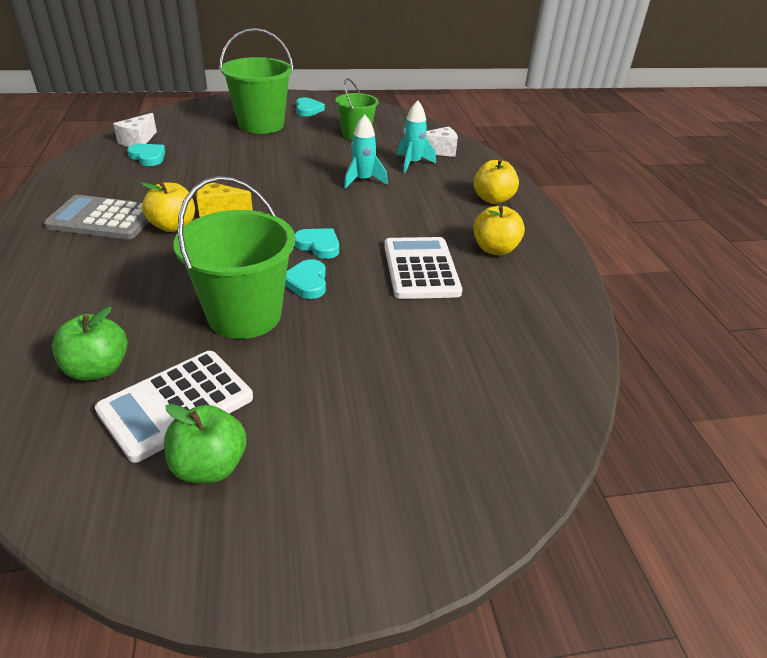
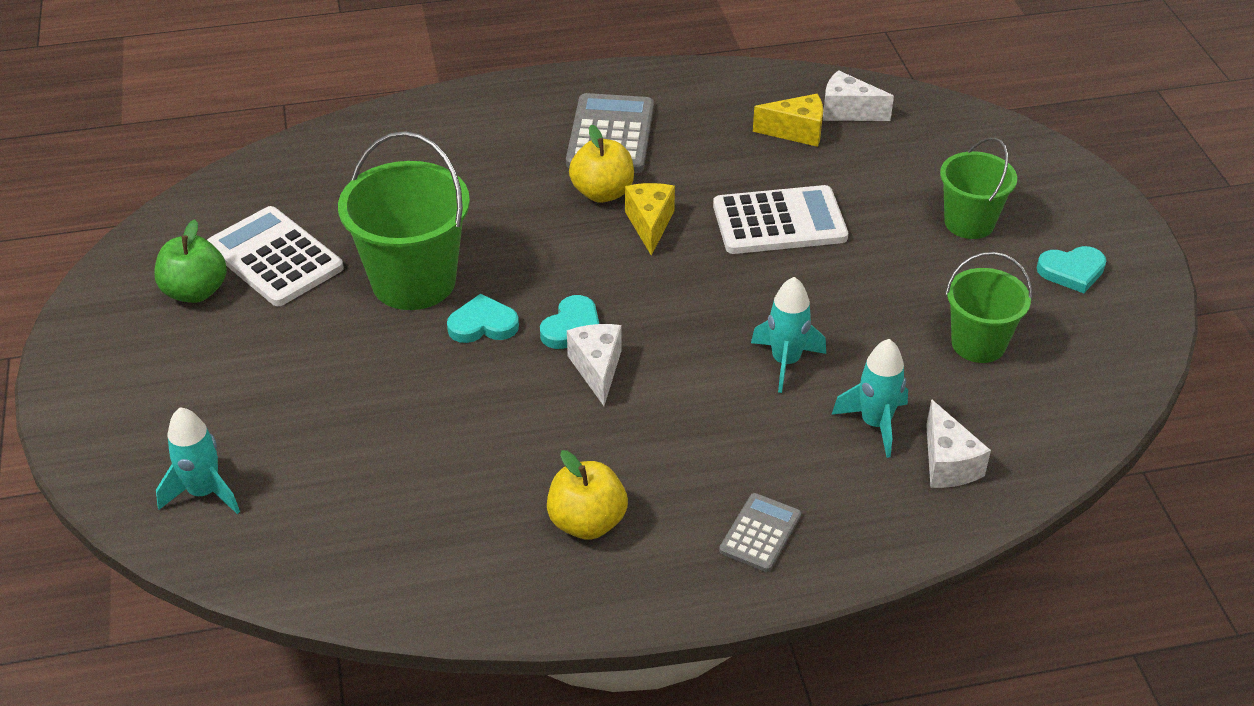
camera: 90 degrees right, 5 degrees up
(97, 369) = (328, 199): green apple -> none
(148, 157) = (796, 132): turquoise heart -> yellow cheese
(261, 125) = (969, 223): green bucket -> green bucket, size x0.62
(361, 238) = (597, 369): none -> white cheese
(421, 269) = (523, 434): white calculator -> white calculator (779, 222)
(492, 199) = (760, 533): yellow apple -> grey calculator
(495, 434) = (204, 492): none -> turquoise rocket

